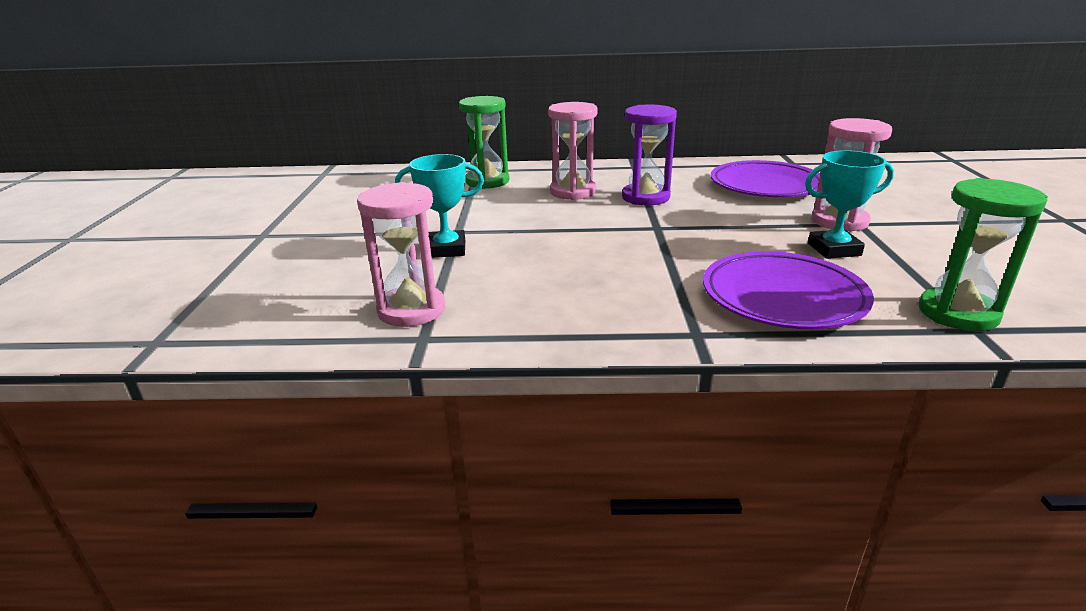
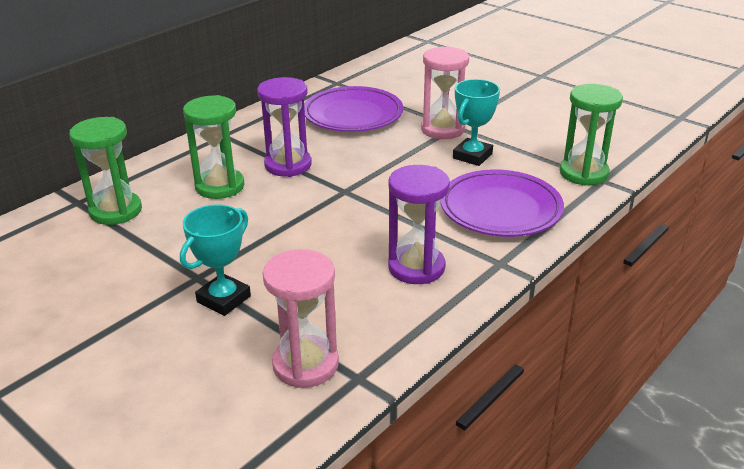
camera: 50 degrees left, 5 degrees up
(573, 192) = (220, 186): pink hourglass -> green hourglass
(612, 298) = (416, 267): none -> purple hourglass

